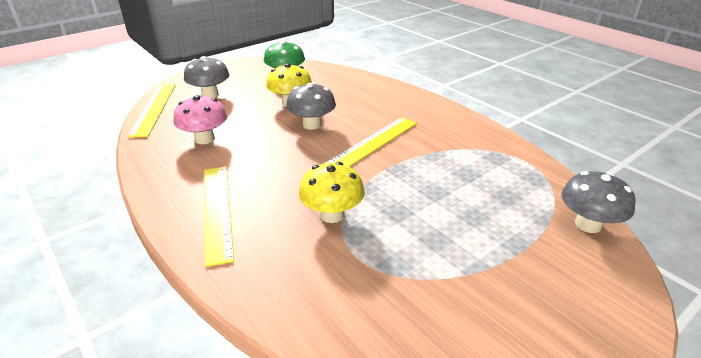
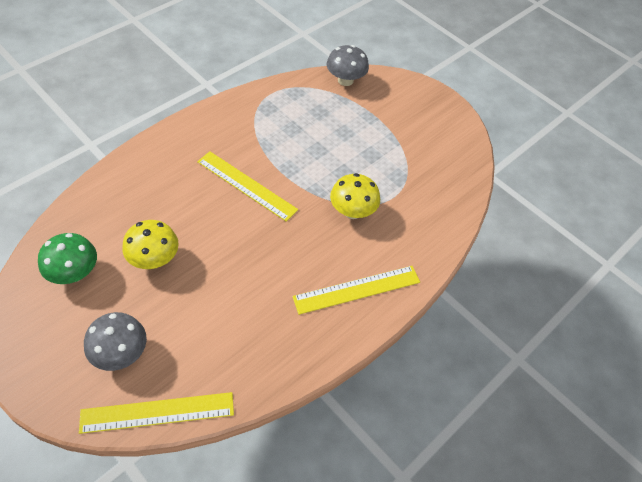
camera: 100 degrees left, 20 degrees up
(204, 139) = (237, 330): pink mushroom -> none
(312, 125) = (208, 234): grey mushroom -> none

